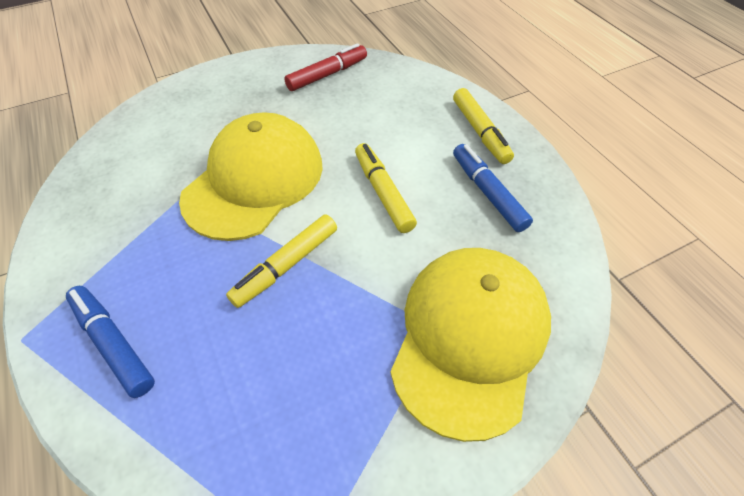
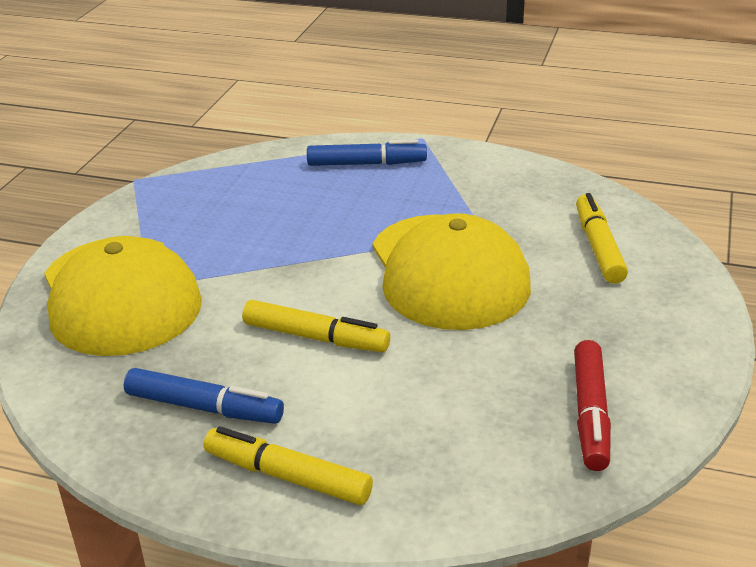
camera: 135 degrees right, 20 degrees down
(286, 265) = (321, 247): yellow marker -> yellow marker (598, 247)

